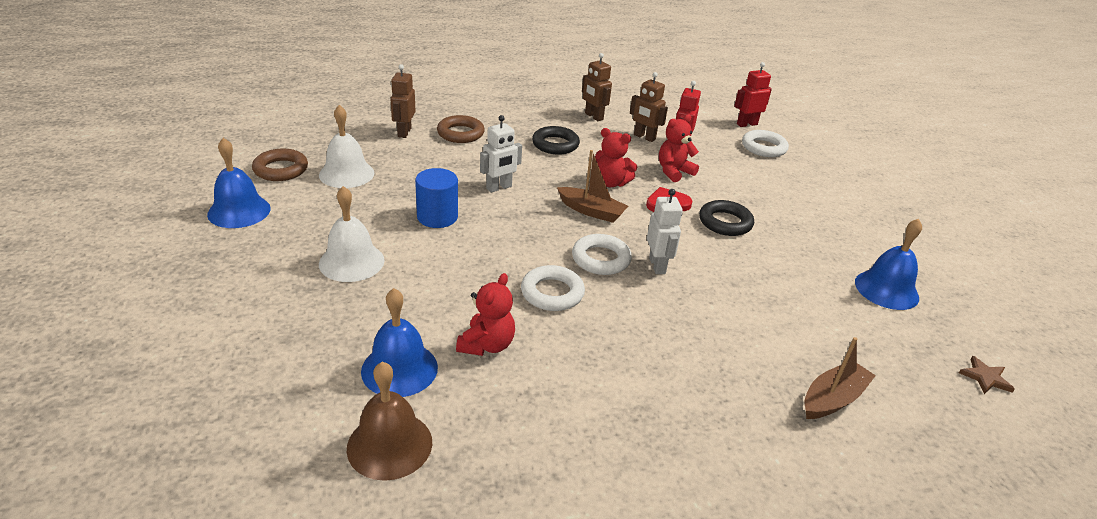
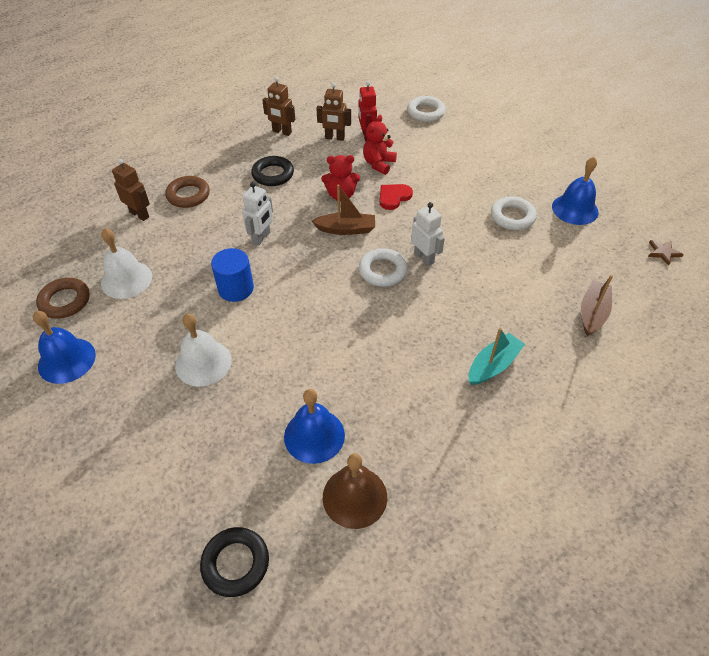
camera: 25 degrees left, 15 degrees up
(404, 132) = (139, 214): brown robot -> brown robot turned 150 degrees clockwise
(487, 345) = (358, 384): red teddy bear -> none
(552, 293) = (370, 317): white ring -> white ring (512, 217)
(658, 395) = (493, 365): none -> turquoise boat
(725, 222) = (443, 197): black ring -> black ring (235, 563)
(746, 124) = (399, 93): red robot -> none

